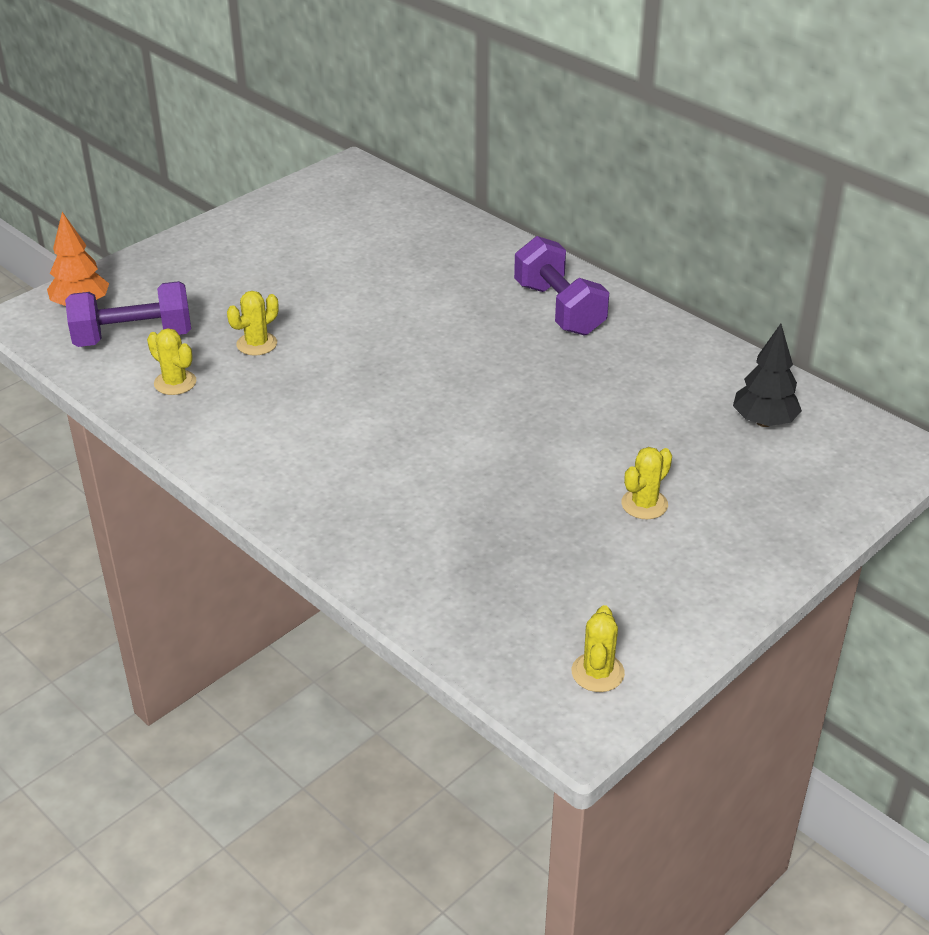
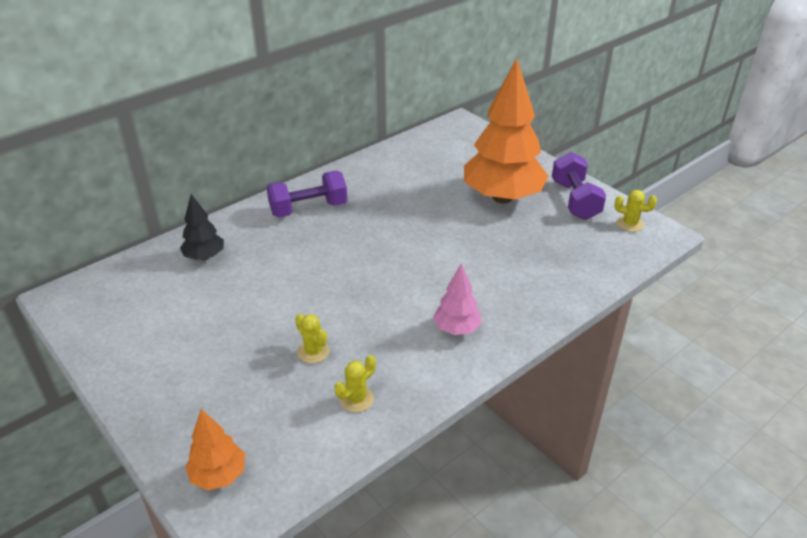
camera: 85 degrees left, 0 degrees up
(133, 338) = (284, 431): purple dumbbell -> purple dumbbell (575, 200)
(298, 458) = (457, 329): none -> pink tree
(644, 504) = (502, 197): yellow cactus -> orange tree
(764, 422) = (434, 154): black tree -> black tree (204, 256)

